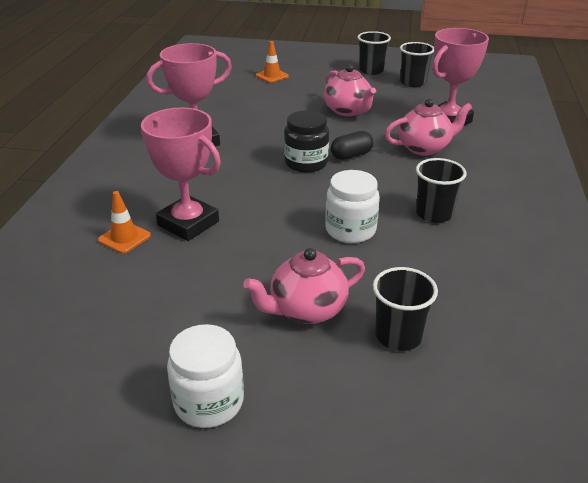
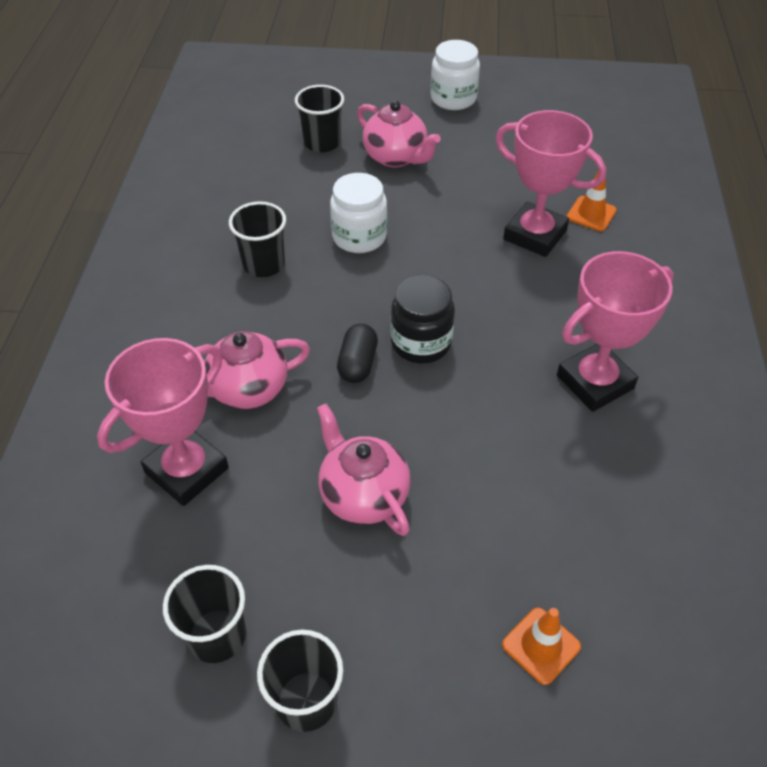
camera: 175 degrees right, 15 degrees up
(306, 310) = (396, 157): pink teapot -> pink teapot turned 75 degrees clockwise
(351, 155) = (357, 364): black capsule -> black capsule turned 45 degrees counterclockwise

